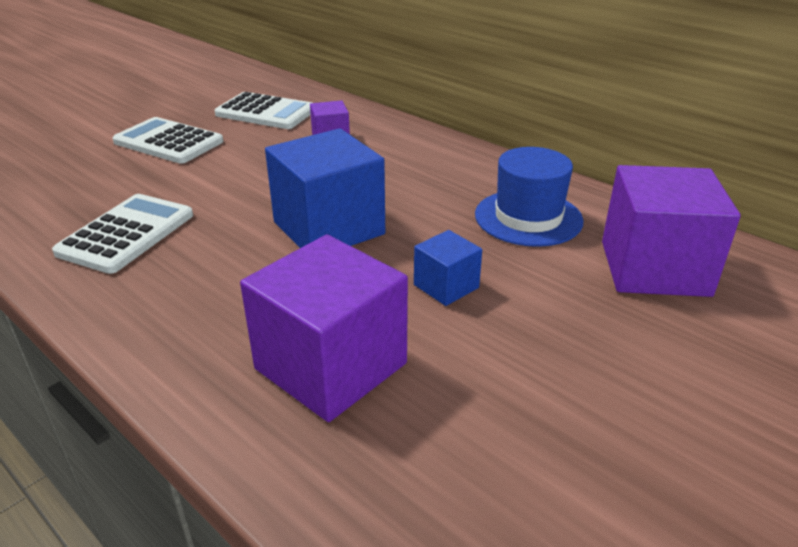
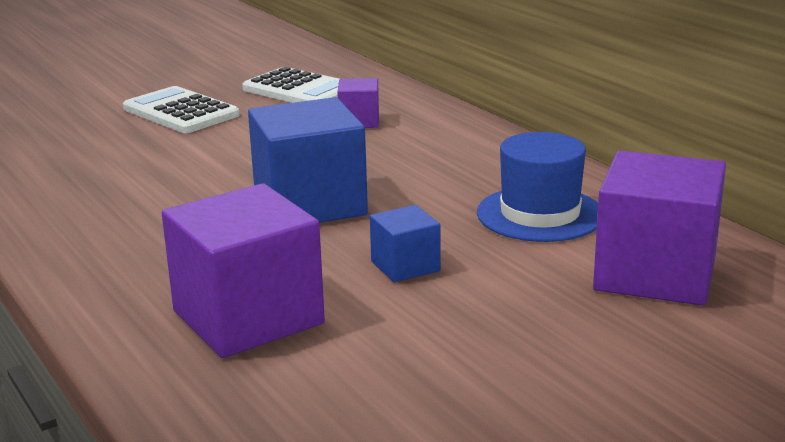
camera: 15 degrees right, 10 degrees down
(126, 234) = (102, 191): white calculator -> none

